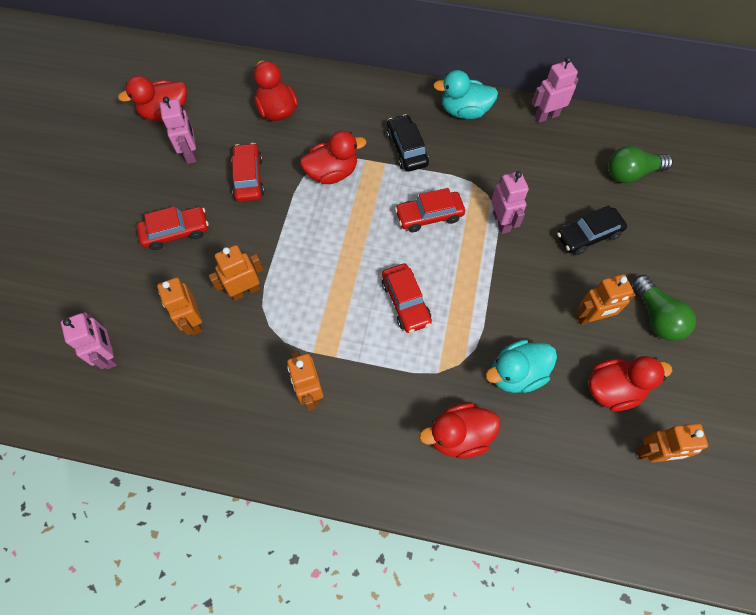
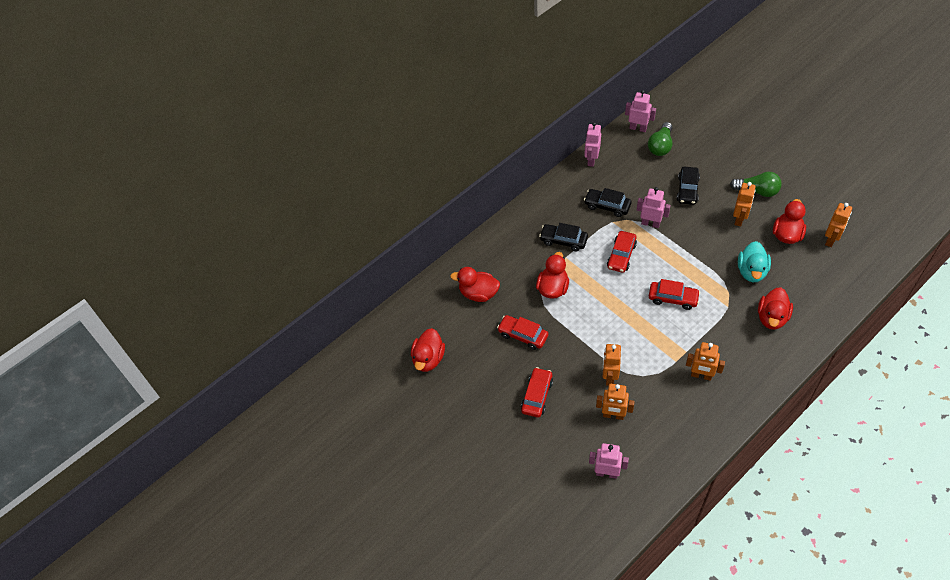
camera: 50 degrees left, 10 degrees down
(190, 153) = (477, 359): pink robot -> pink robot (638, 128)
(464, 111) = (556, 196): turquoise duck -> none
(491, 165) = (607, 206): none -> black car

